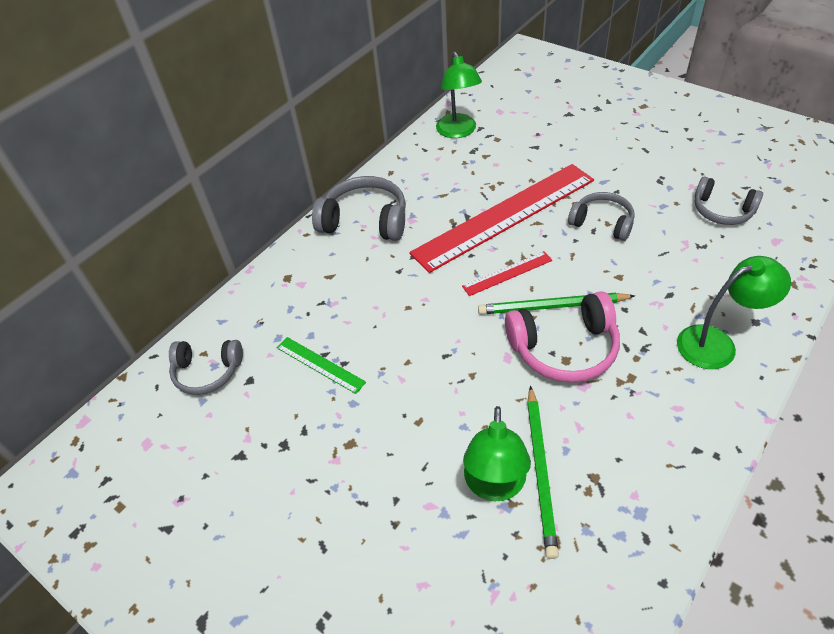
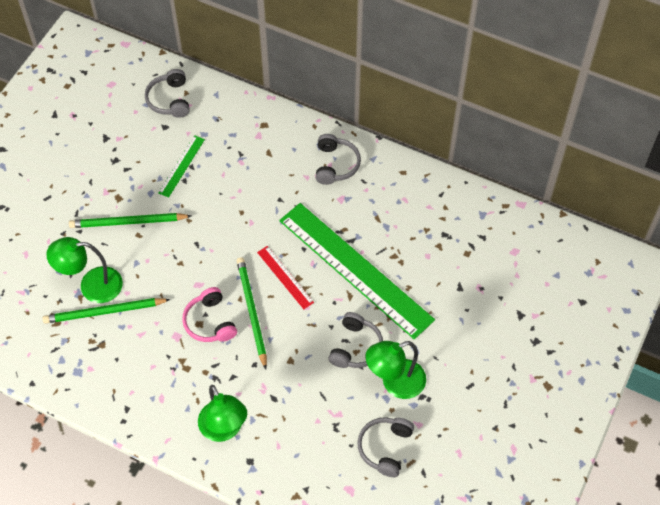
camera: 75 degrees right, 10 degrees up
(365, 221) = (335, 165): grey headphones -> grey headphones, size x0.66
(395, 433) = (128, 222): none -> green pencil
(458, 132) = (473, 219): green lamp -> green lamp (395, 383)
(504, 216) = (355, 269): red ruler -> green ruler
(564, 348) = (210, 322): pink headphones -> pink headphones, size x0.66

